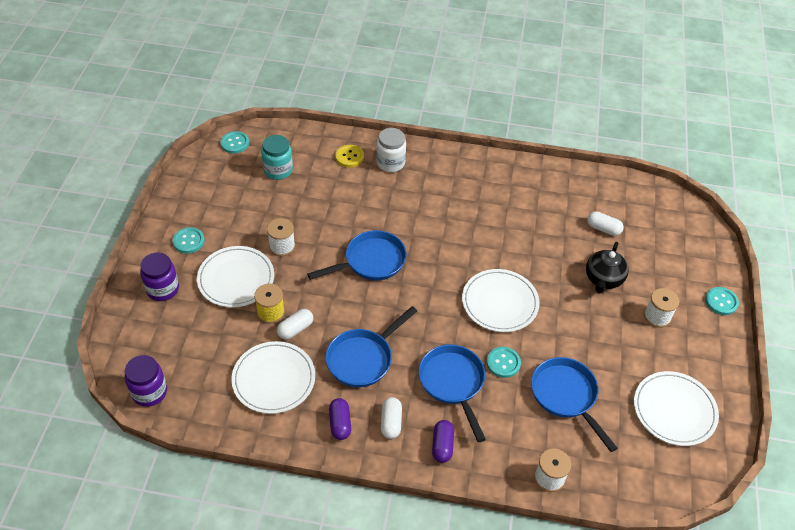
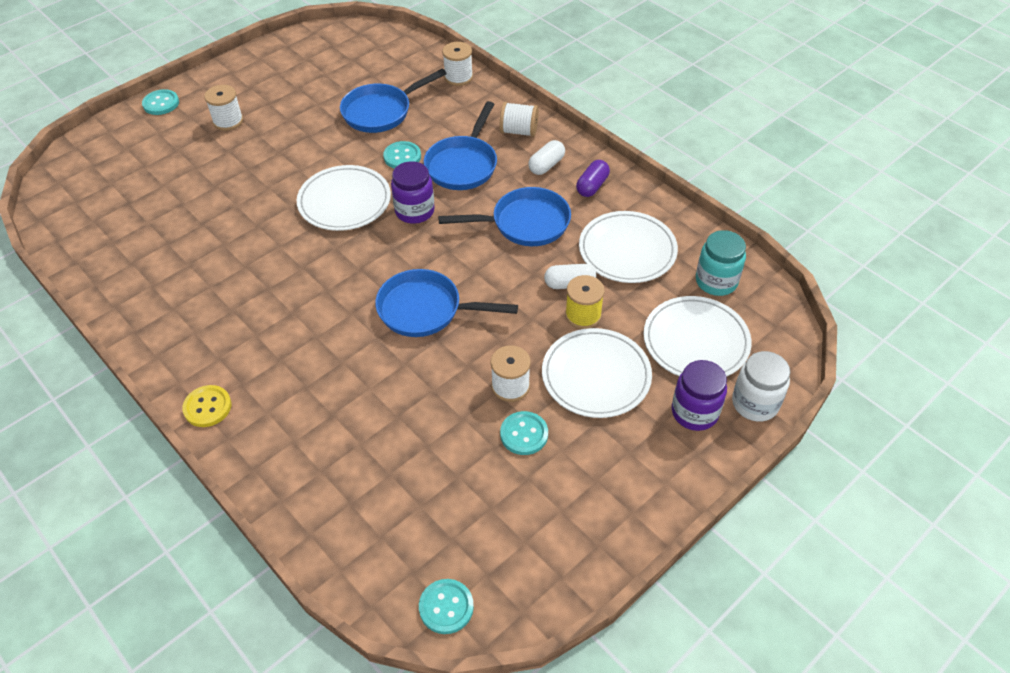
camera: 140 degrees left, 0 degrees up
(149, 392) = (765, 303): purple jar -> purple jar (414, 211)
(188, 241) = (624, 463): turquoise button -> turquoise button (524, 434)
(278, 170) = (423, 509): turquoise jar -> turquoise jar (716, 281)
(349, 157) = (309, 469): yellow button -> yellow button (207, 407)
(390, 163) = (268, 425): white jar -> white jar (755, 403)
(442, 445) = (519, 131): purple capsule -> white spool
(566, 396) = (381, 112): blue pan -> blue pan turned 45 degrees clockwise
(603, 229) = (155, 209): white capsule -> none
(603, 279) = (226, 169): black teapot -> none
(674, 410) = (313, 66): white plate -> white plate (696, 341)

